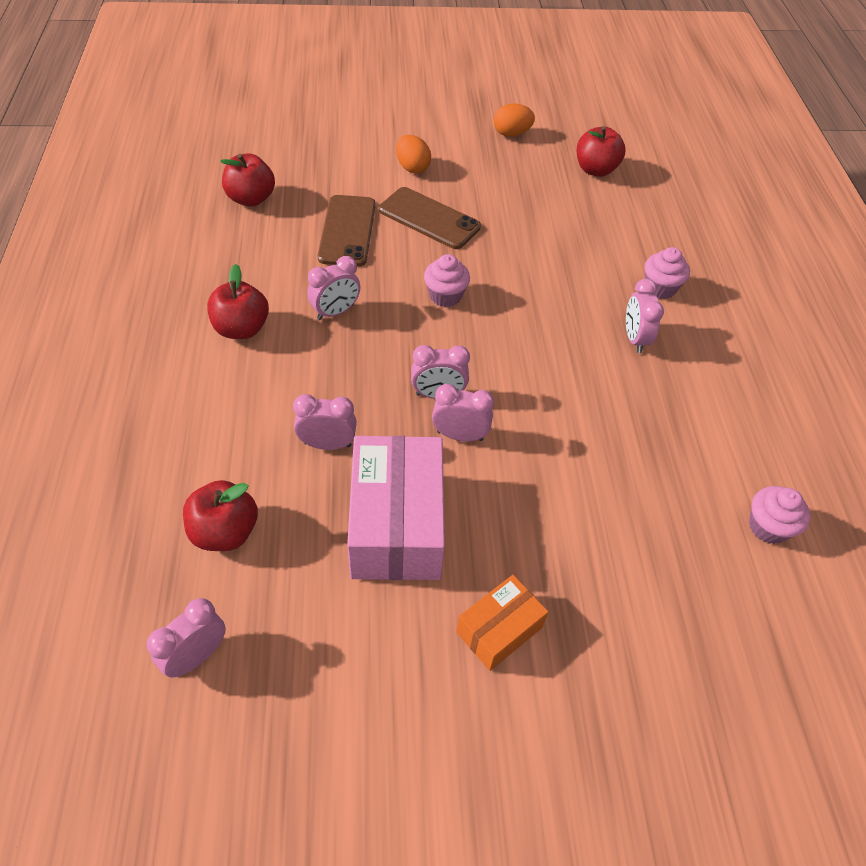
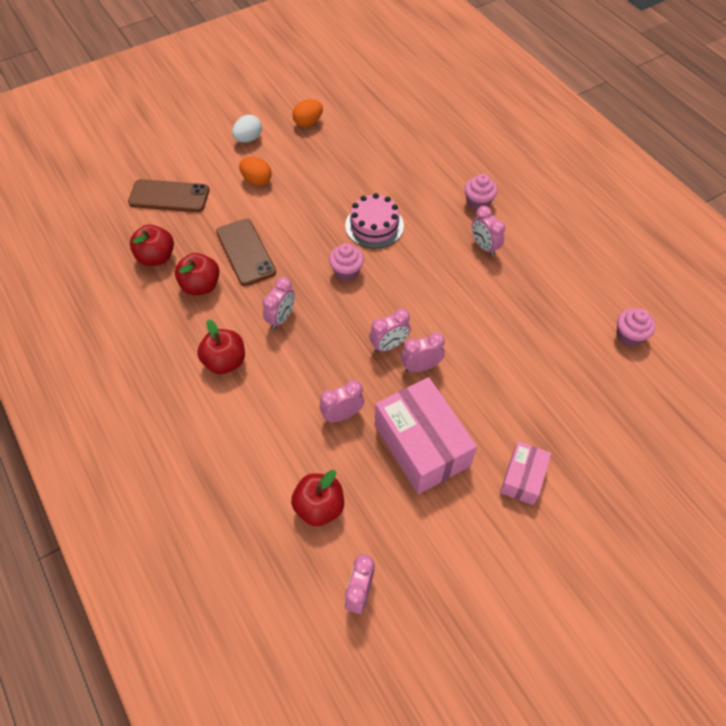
camera: 25 degrees left, 5 degrees up
(429, 218) = (296, 217): brown phone -> brown phone (169, 196)
(433, 126) = (248, 139): none -> white egg
(499, 630) = (523, 478): orange box -> pink box
(513, 262) = (374, 225): none -> pink cake
(595, 170) = (383, 128): red apple -> red apple (201, 286)

